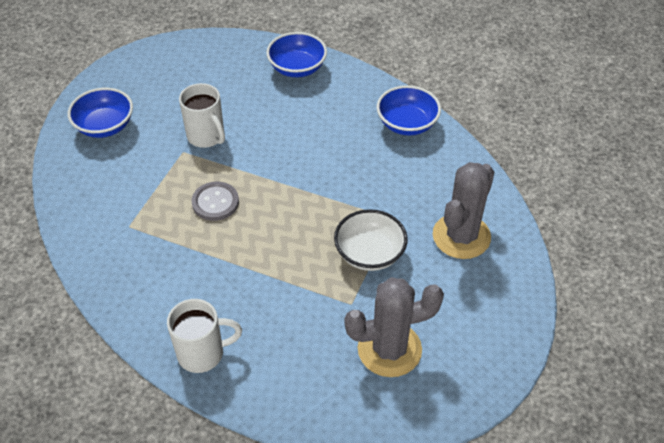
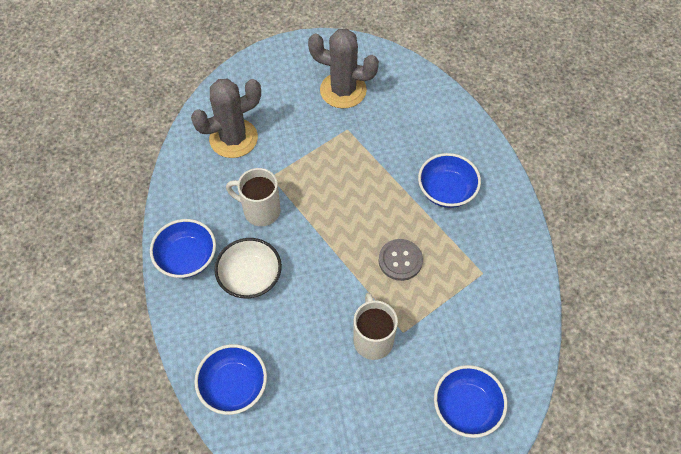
camera: 150 degrees left, 10 degrees up
(201, 287) = (446, 191): none -> blue bowl
(203, 353) = (466, 143): white mug -> white mug (260, 210)
(369, 253) = (308, 157): white bowl -> white bowl (250, 277)

